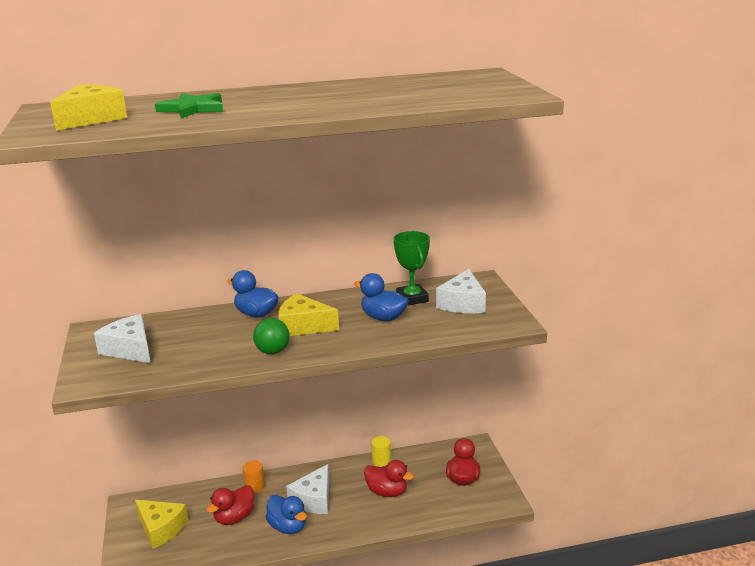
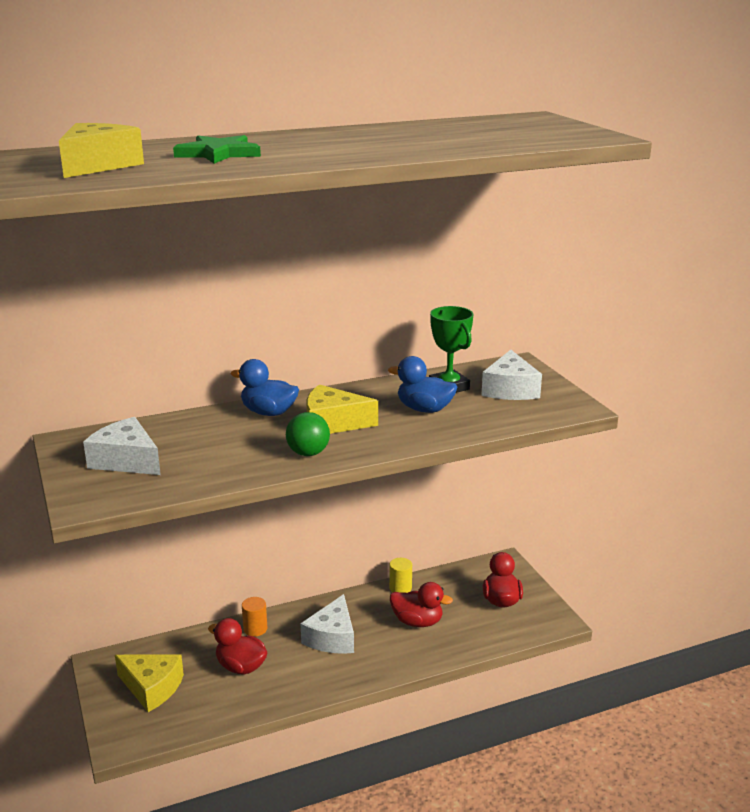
camera: 10 degrees left, 0 degrees up
(234, 518) = (241, 667): red duck -> red duck turned 90 degrees clockwise
(288, 527) = (310, 671): blue duck -> none

